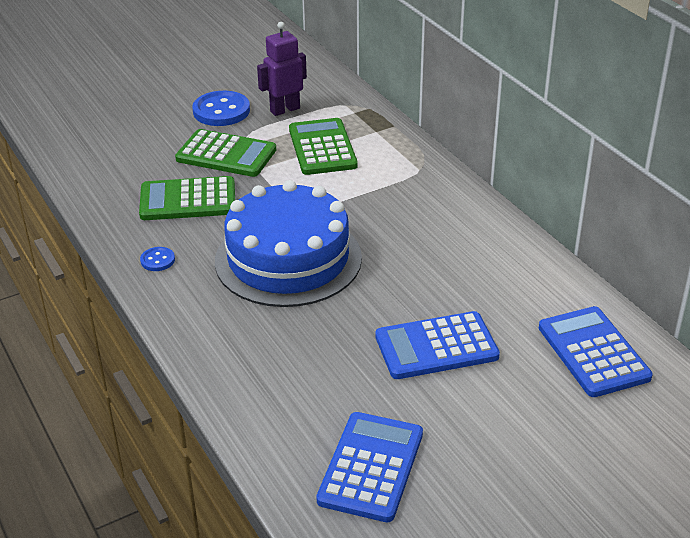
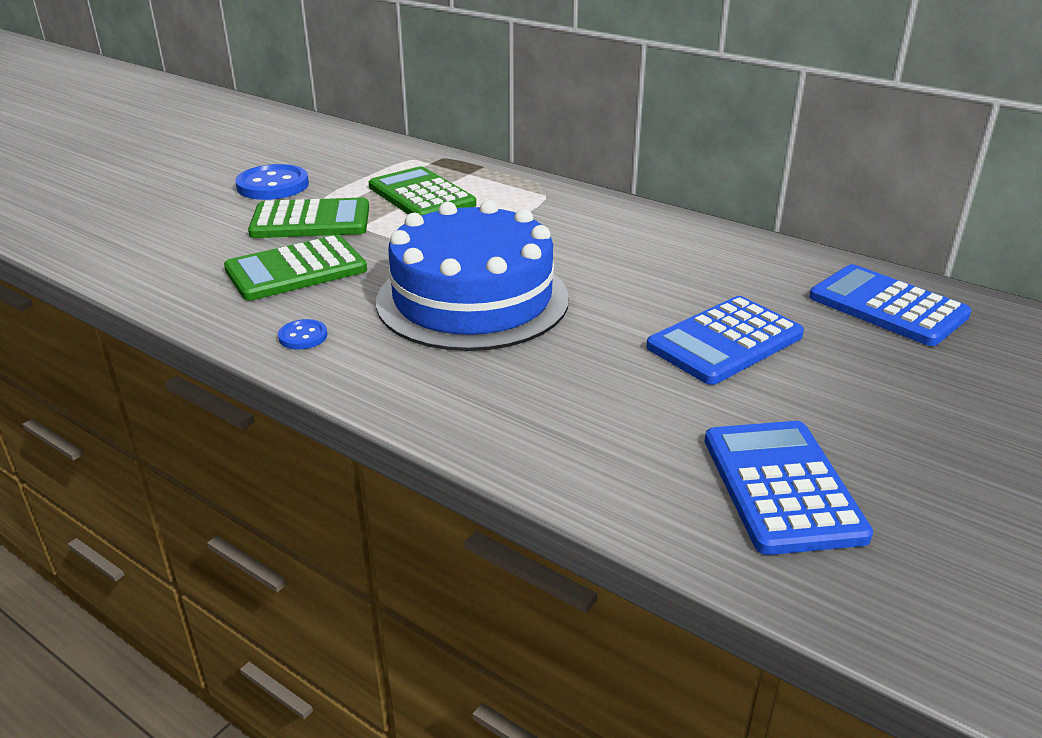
camera: 25 degrees left, 5 degrees down
(285, 109) = (349, 173): purple robot -> none

